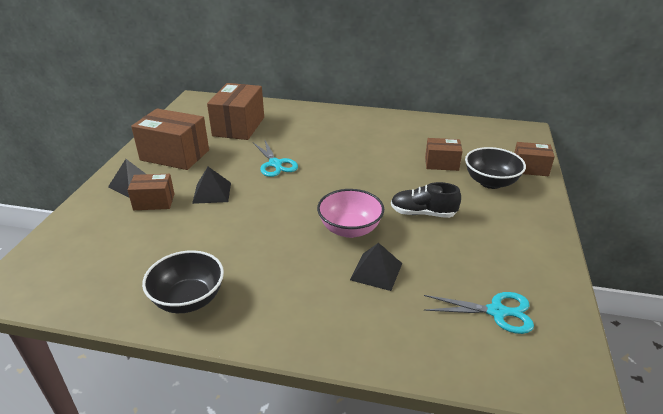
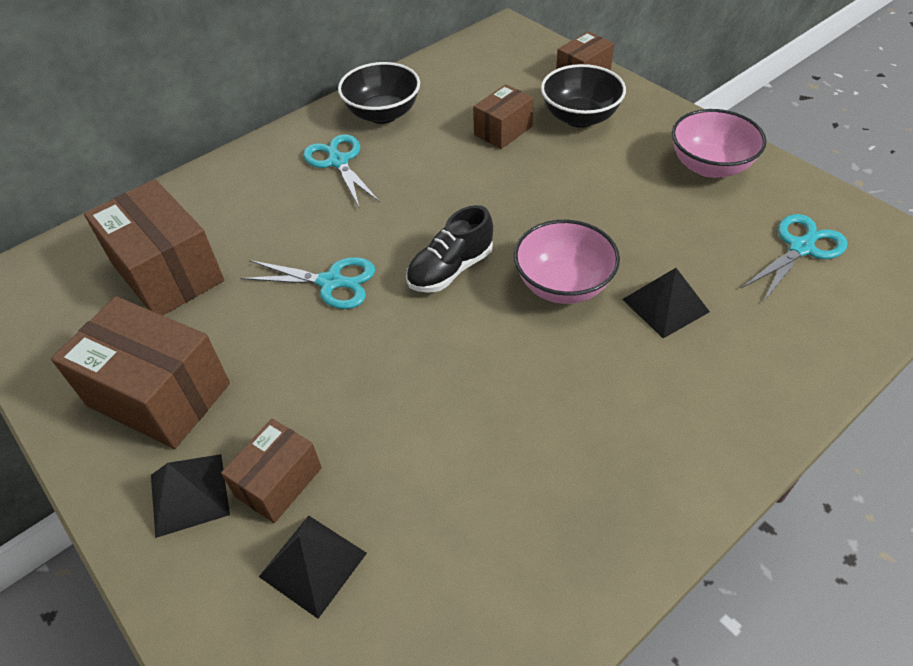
camera: 50 degrees left, 15 degrees up
(175, 155) = (159, 394): brown box -> brown box turned 60 degrees clockwise
(188, 299) = (577, 534): black bowl -> black bowl (383, 114)
(212, 192) = (330, 392): black pyramid -> black pyramid (313, 565)
(353, 131) = (338, 162): none -> turquoise scissors
(423, 213) = (589, 204): black shoe -> black shoe (450, 269)
(520, 245) = (710, 166): none -> pink bowl

